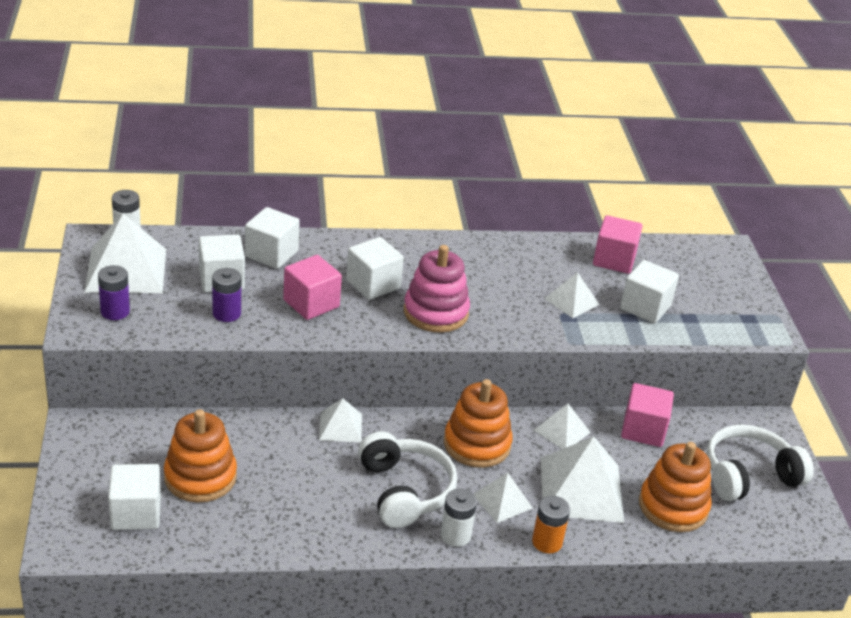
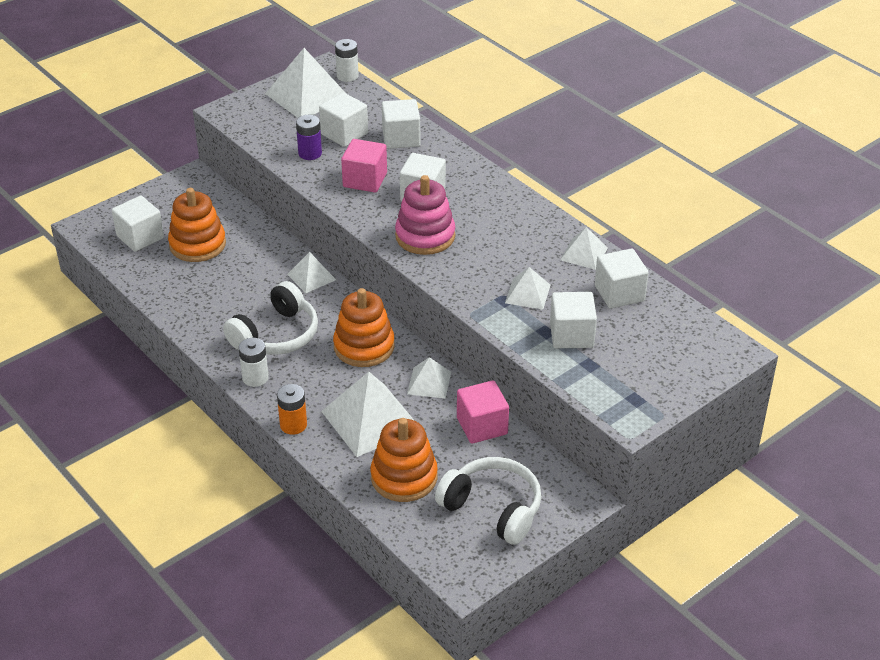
camera: 60 degrees right, 5 degrees up
(115, 311) = (259, 114): purple battery -> none
(502, 501) = (314, 385): white pyramid -> white pyramid (583, 254)
(614, 260) = (619, 293): pink cube -> white cube

